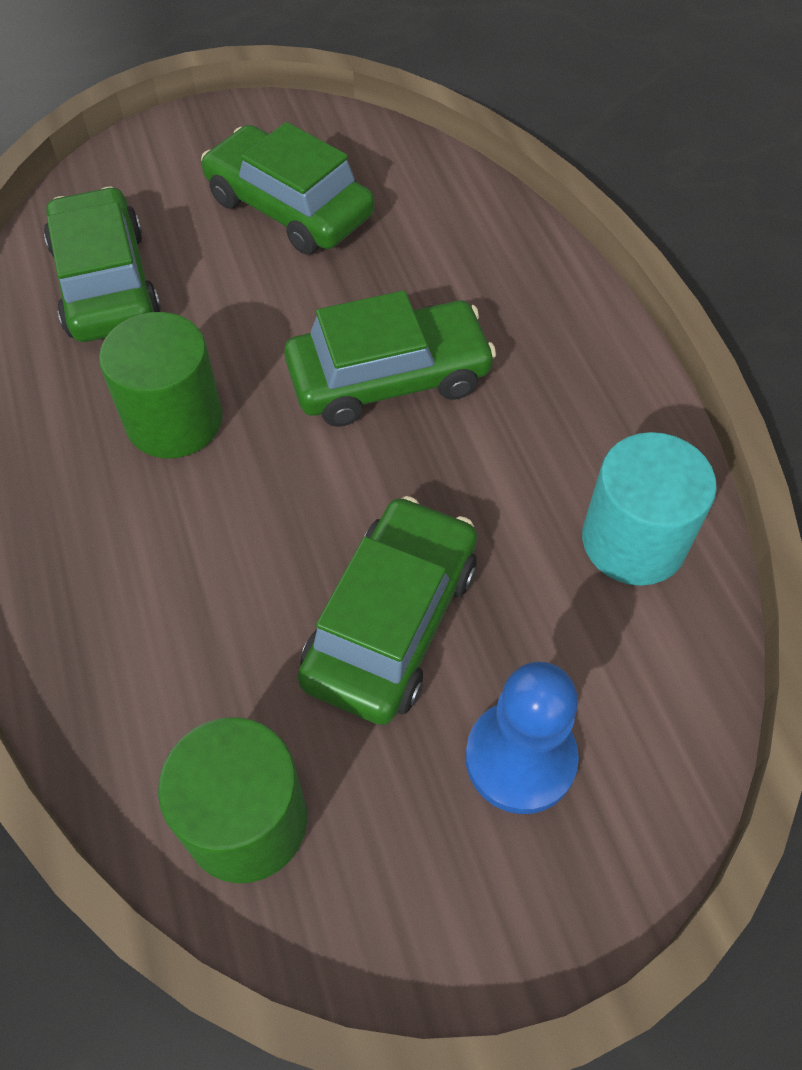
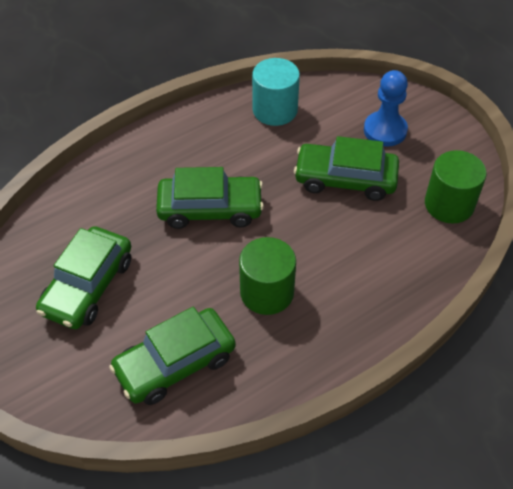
camera: 105 degrees left, 5 degrees down
(389, 377) = (210, 209): green car -> green car turned 120 degrees clockwise

